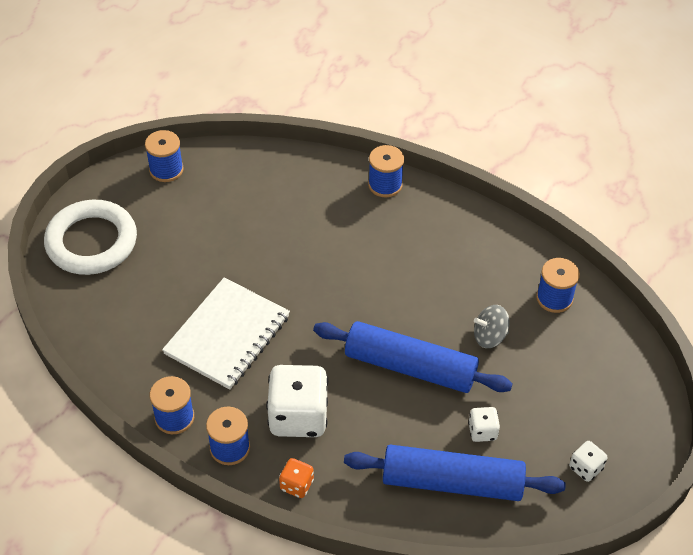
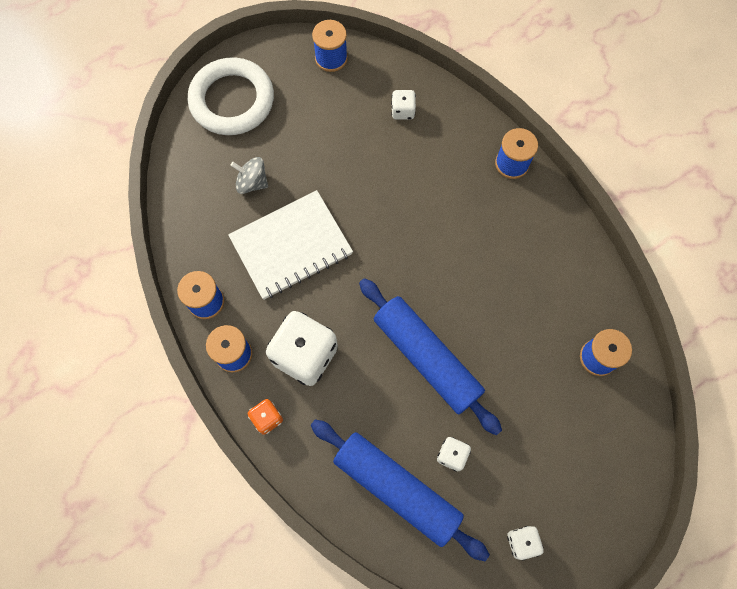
camera: 30 degrees right, 20 degrees up
(261, 184) = (403, 111): none -> white dice
(489, 336) = (514, 365): grey spinning top -> grey spinning top (252, 182)

